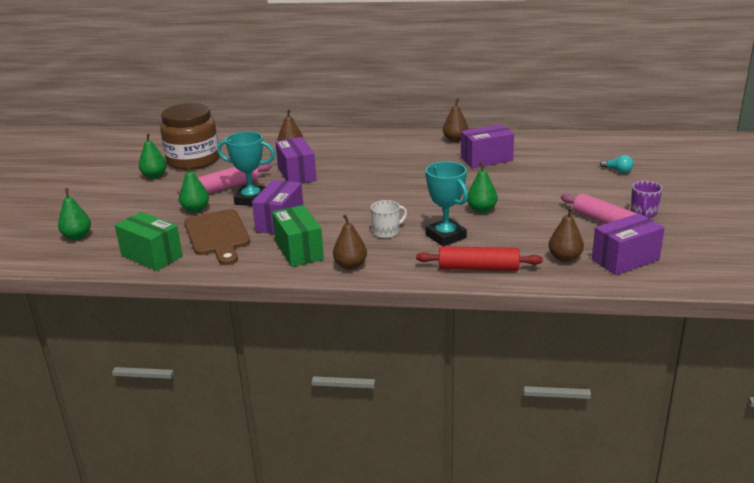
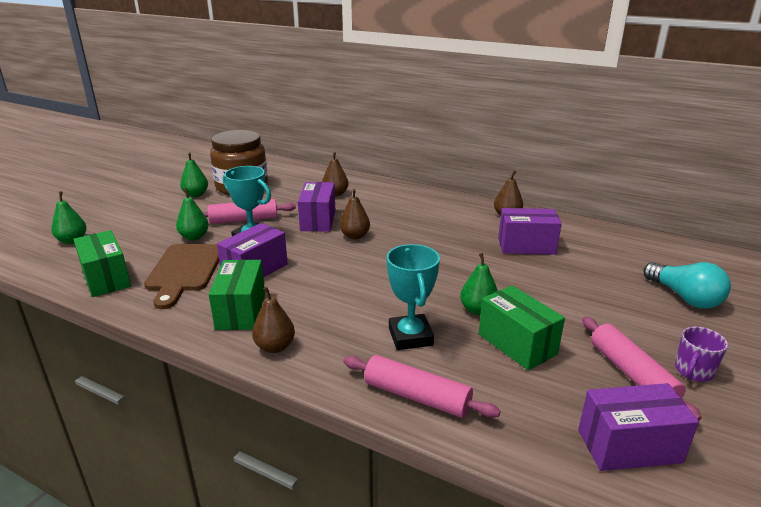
camera: 20 degrees right, 0 degrees up
(387, 232) = (350, 312): white mug -> none
(478, 268) = (417, 396): red rolling pin -> pink rolling pin
(523, 223) = (517, 344): none -> green box
(564, 258) = (541, 415): brown pear -> brown pear (355, 236)
(617, 170) = (684, 297): turquoise light bulb -> turquoise light bulb, size x1.95

